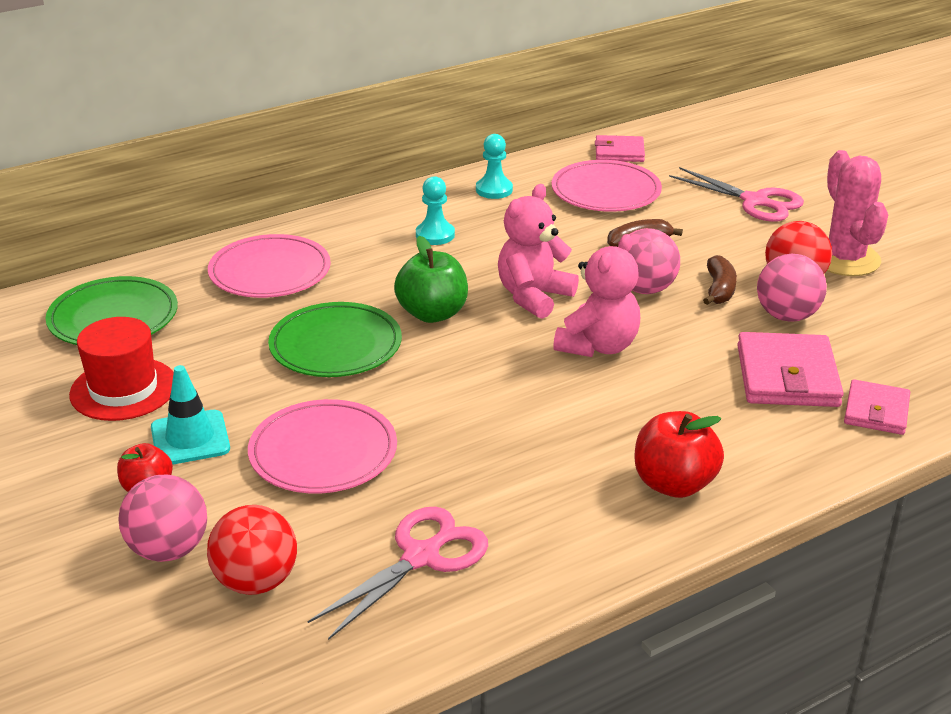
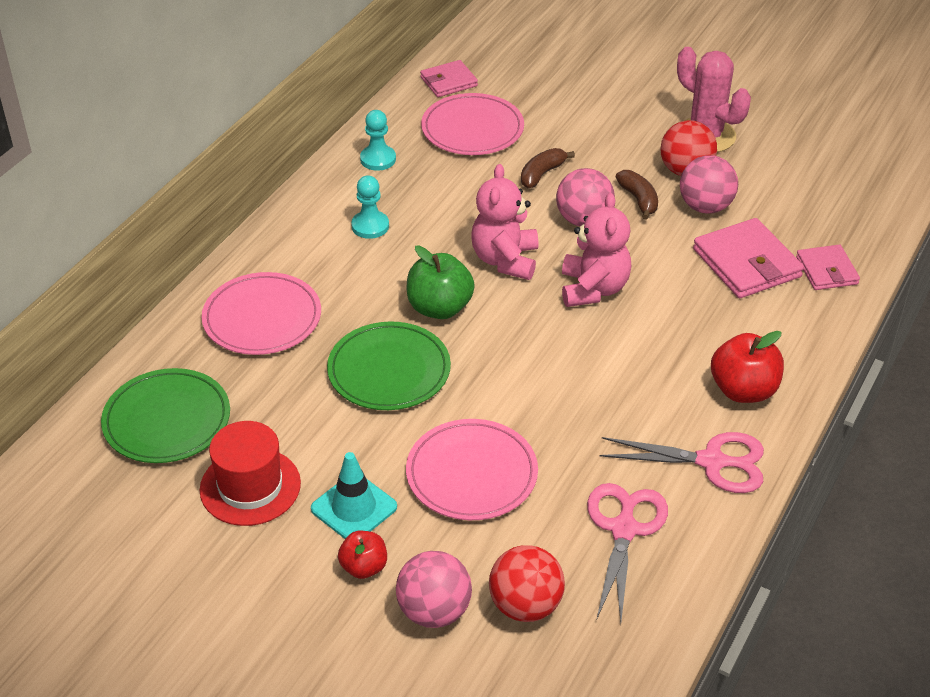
camera: 30 degrees left, 10 degrees up
(755, 201) = (597, 99): pink scissors -> pink scissors (711, 462)

